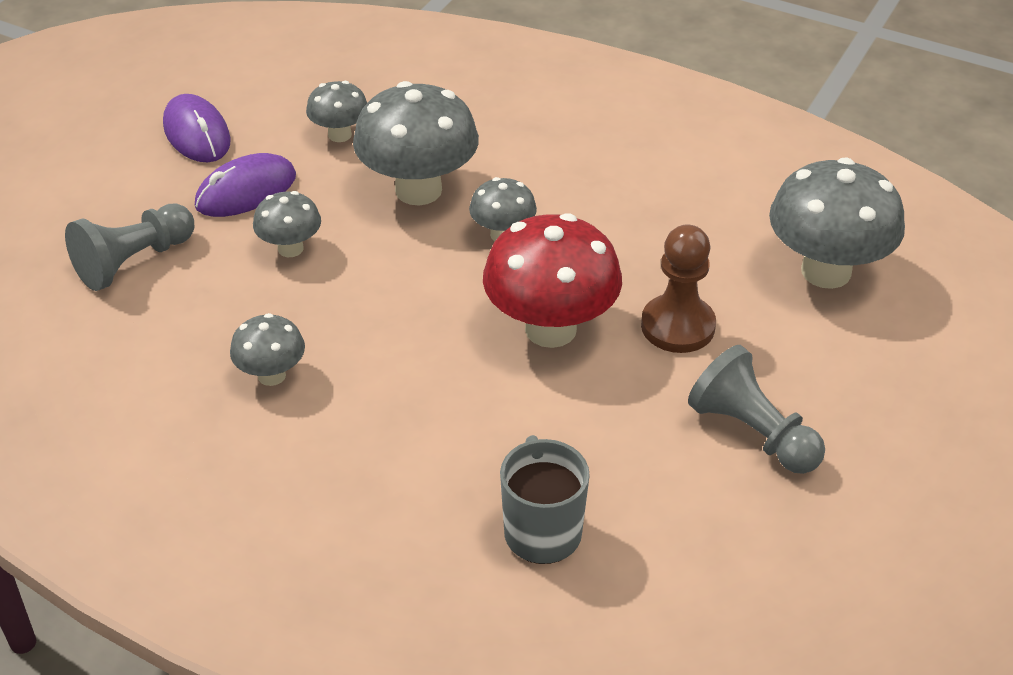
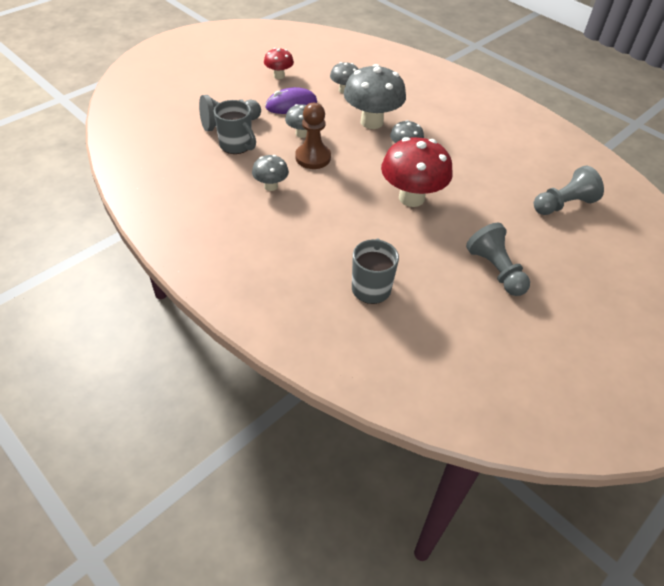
camera: 15 degrees right, 5 degrees up
(169, 306) = (236, 146): none -> grey mug
(197, 134) = (279, 76): purple mouse -> red mushroom
(677, 326) = (476, 212): brown pawn -> brown pawn (313, 157)
(826, 271) = (563, 205): grey mushroom -> grey pawn

